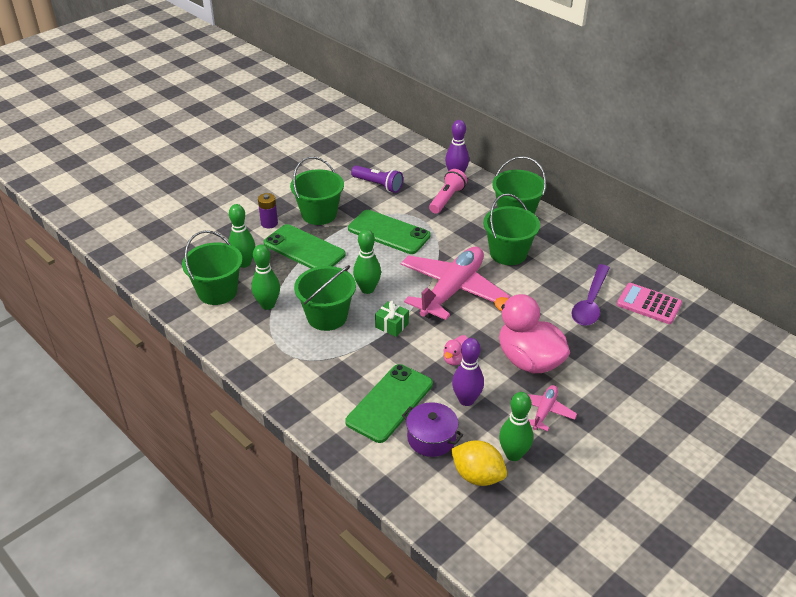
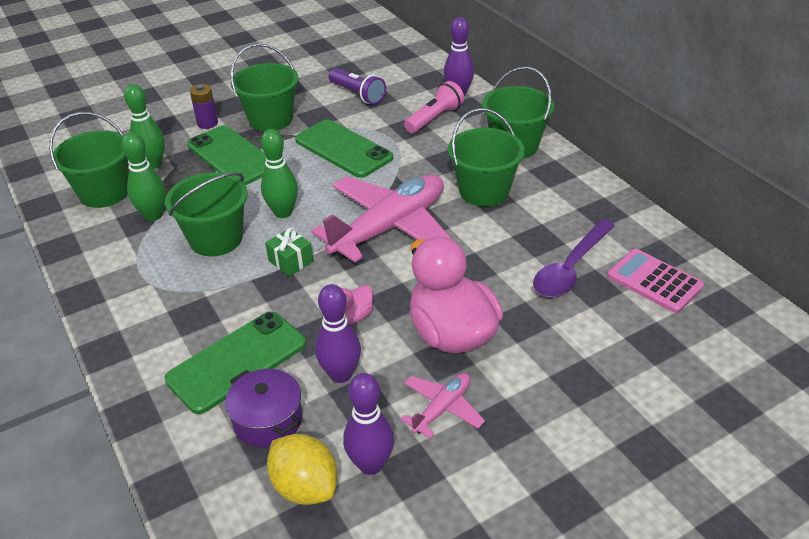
camera: 15 degrees right, 0 degrees up
(513, 454) = (370, 464): green bowling pin -> purple bowling pin

